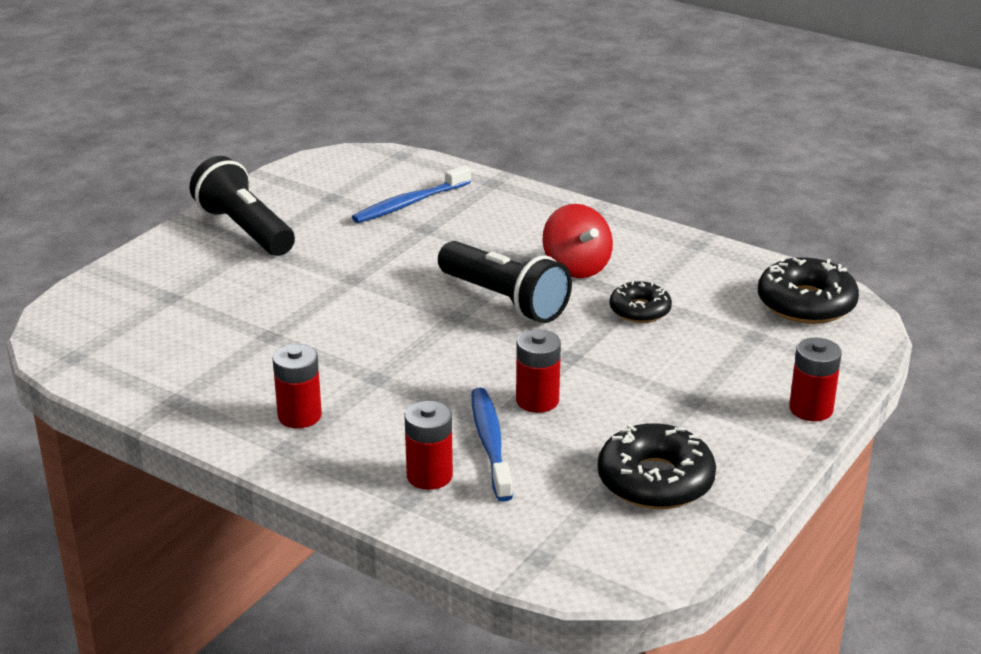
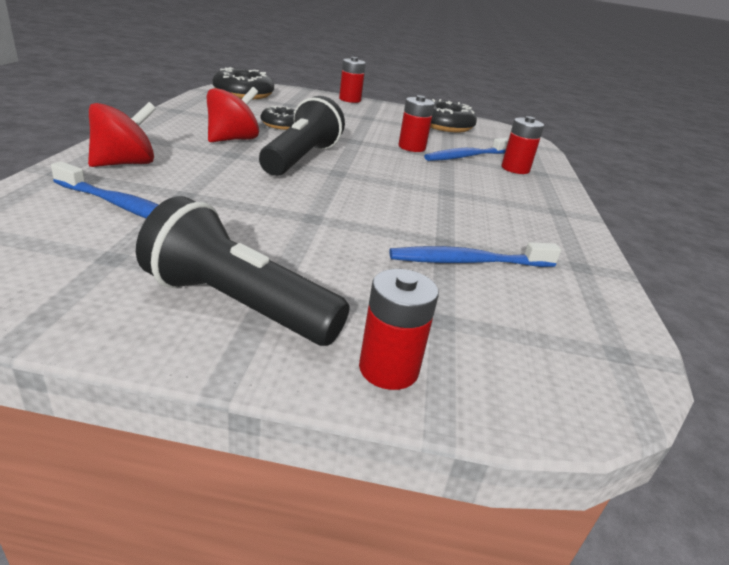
camera: 120 degrees left, 0 degrees up
(228, 335) = (469, 262): none -> blue toothbrush
(245, 230) = (238, 305): black flashlight -> black flashlight turned 90 degrees clockwise
(299, 416) = (522, 211): red battery -> red battery (388, 369)
(506, 207) = (125, 163): none -> red spinning top

